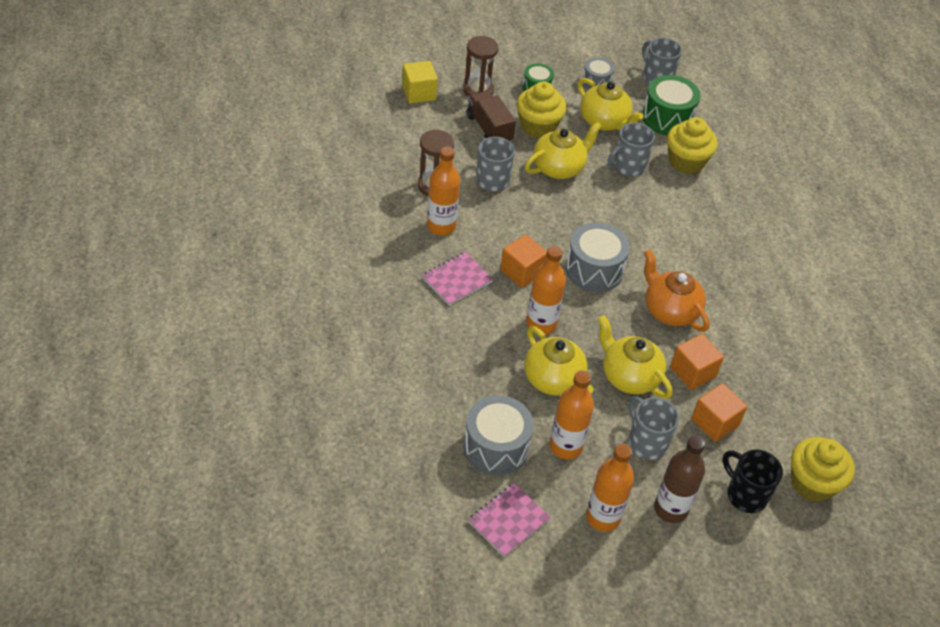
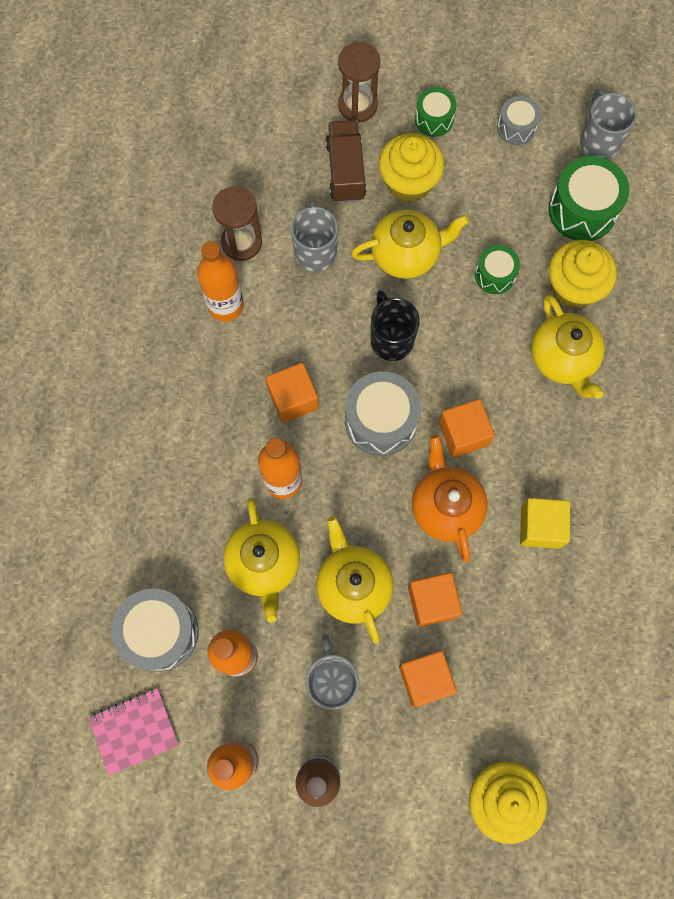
camera: 25 degrees right, 25 degrees up
(419, 93) = (282, 92): yellow cube -> yellow cube (540, 527)
(457, 280) = (212, 389): pink notebook -> none
(604, 122) = (497, 196): yellow teapot -> yellow teapot (563, 359)
(628, 166) = (495, 275): grey mug -> green drum
(658, 263) = (463, 434): none -> orange cube
(745, 495) = (414, 787): black mug -> black mug (391, 339)

